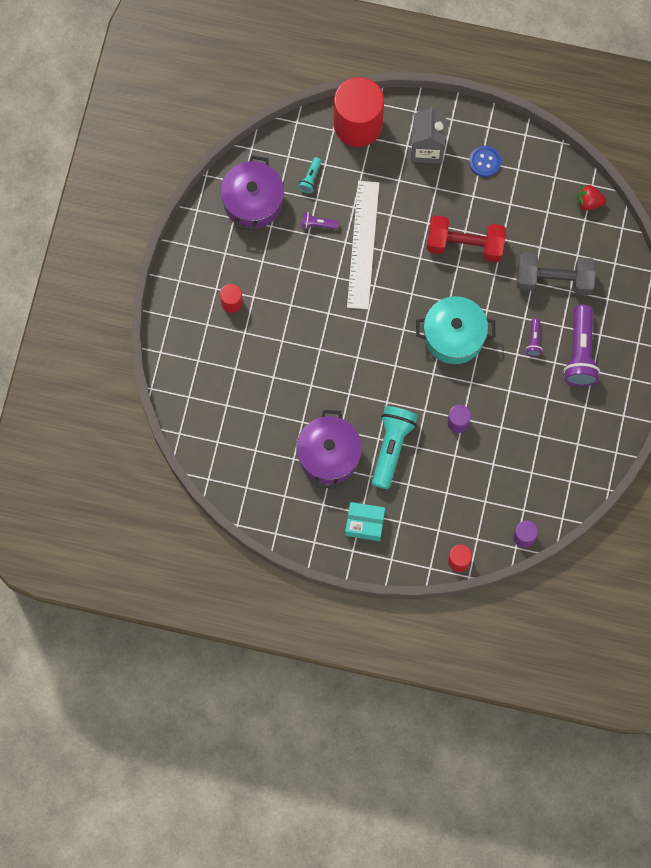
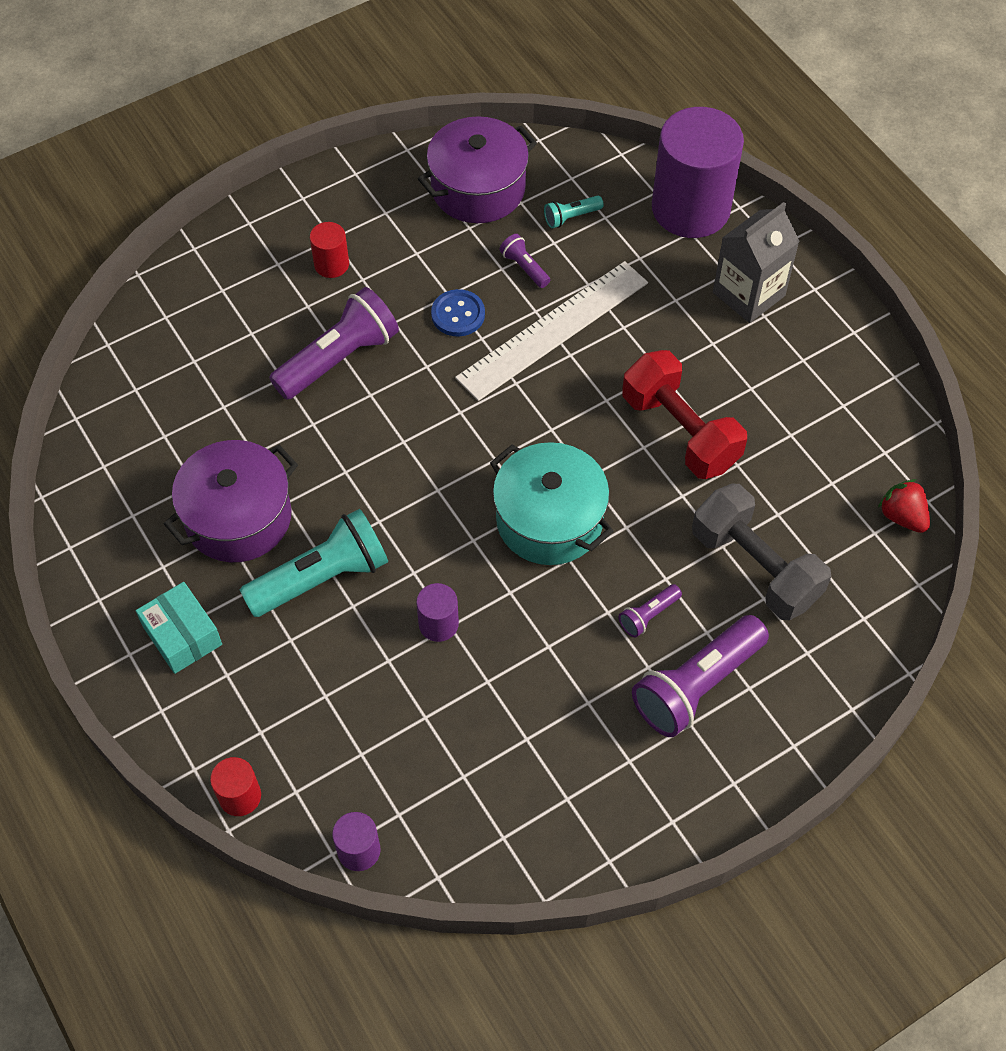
camera: 45 degrees right, 15 degrees down
(287, 345) = (339, 359): none -> purple flashlight
(358, 124) = (690, 208): red cylinder -> purple cylinder
(485, 162) = (807, 364): blue button -> blue button (458, 314)

